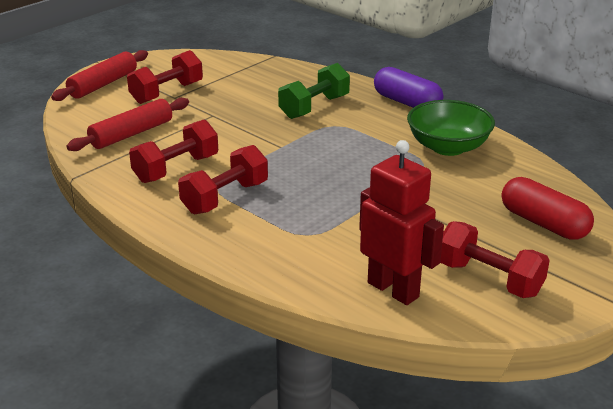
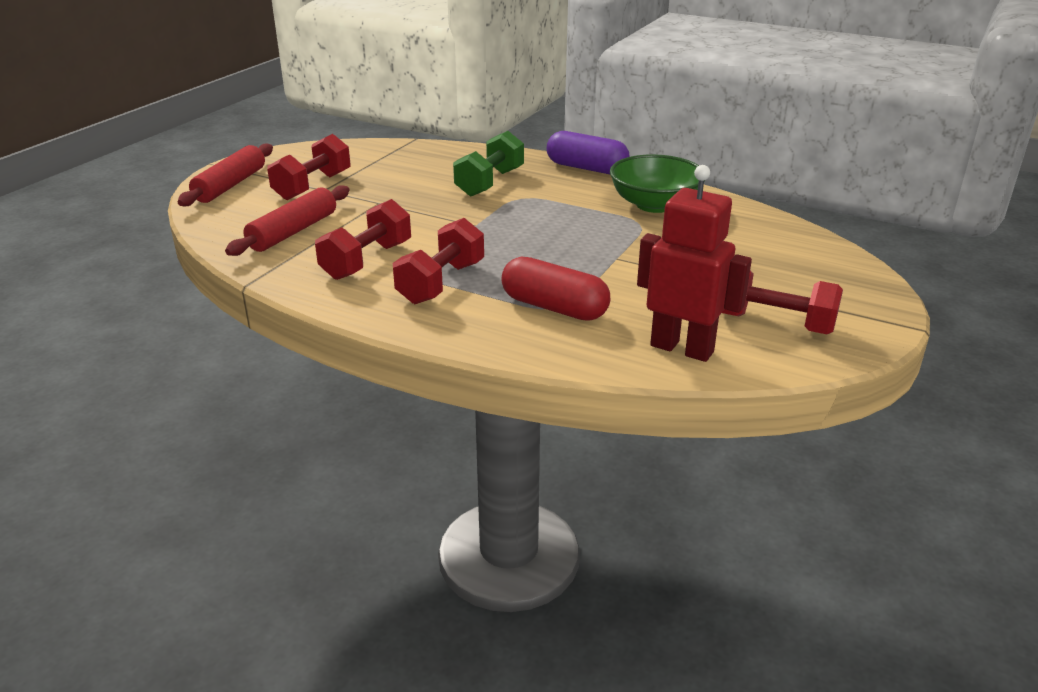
camera: 15 degrees left, 0 degrees up
(543, 223) = (795, 263): red capsule -> red capsule (554, 307)

